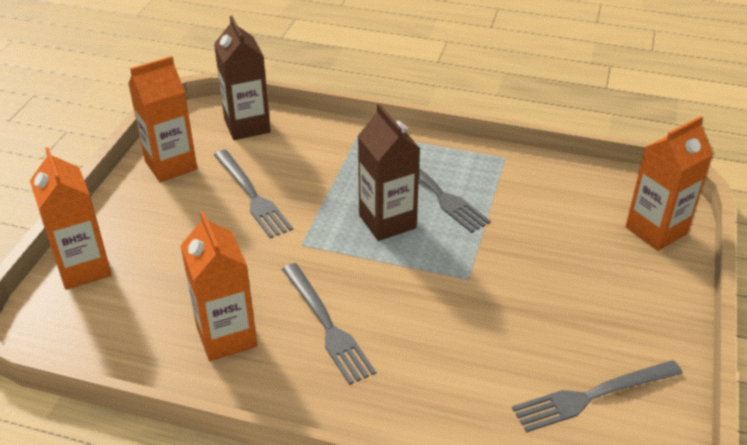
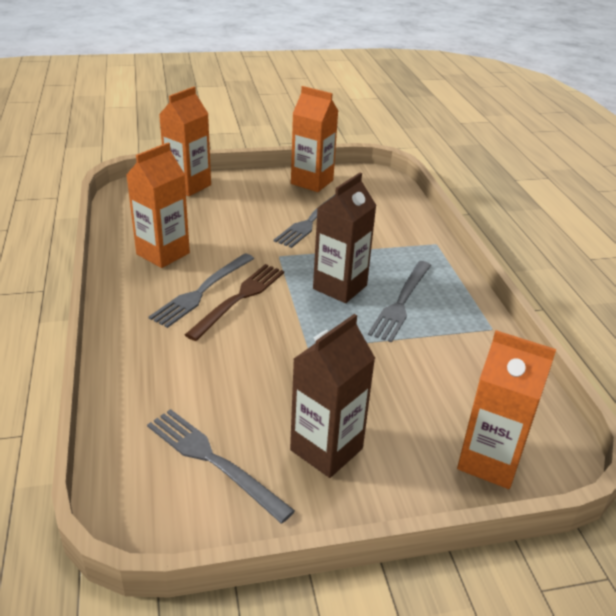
camera: 60 degrees right, 5 degrees down
(247, 126) = (386, 196): brown carton -> brown carton (326, 449)
(360, 300) = (239, 299): none -> brown fork

